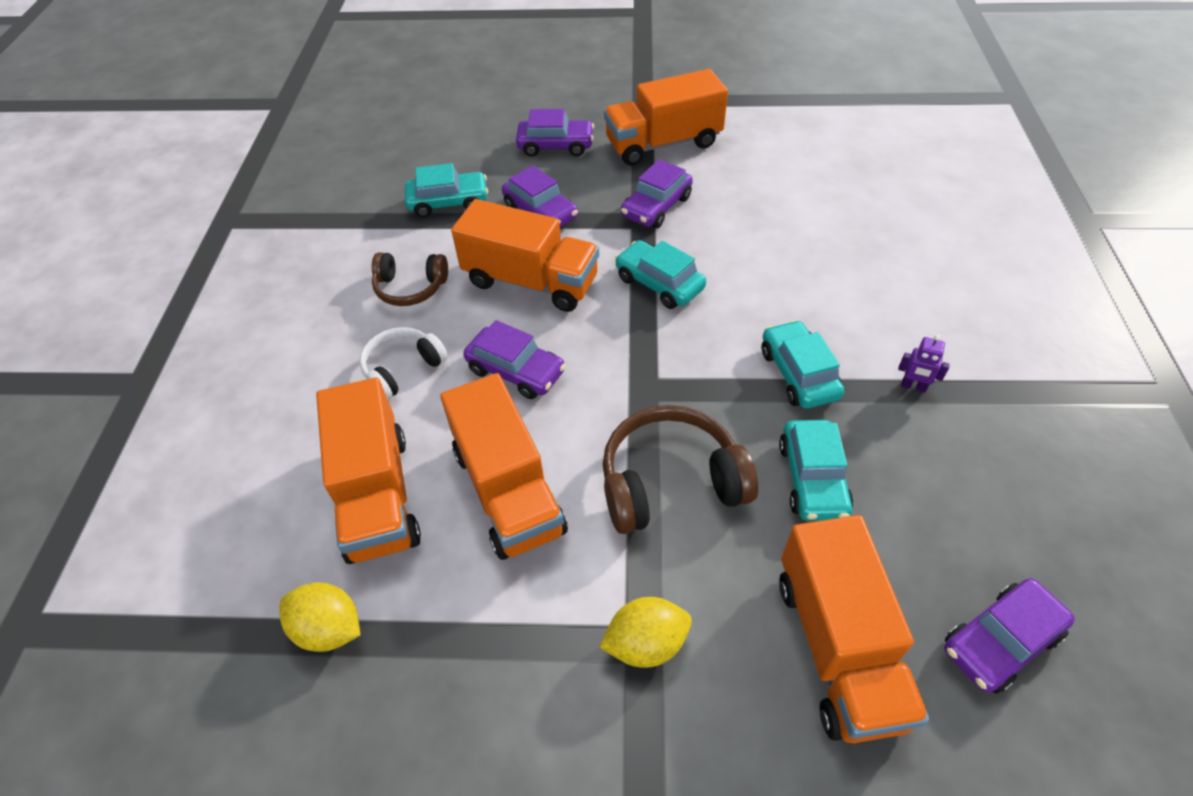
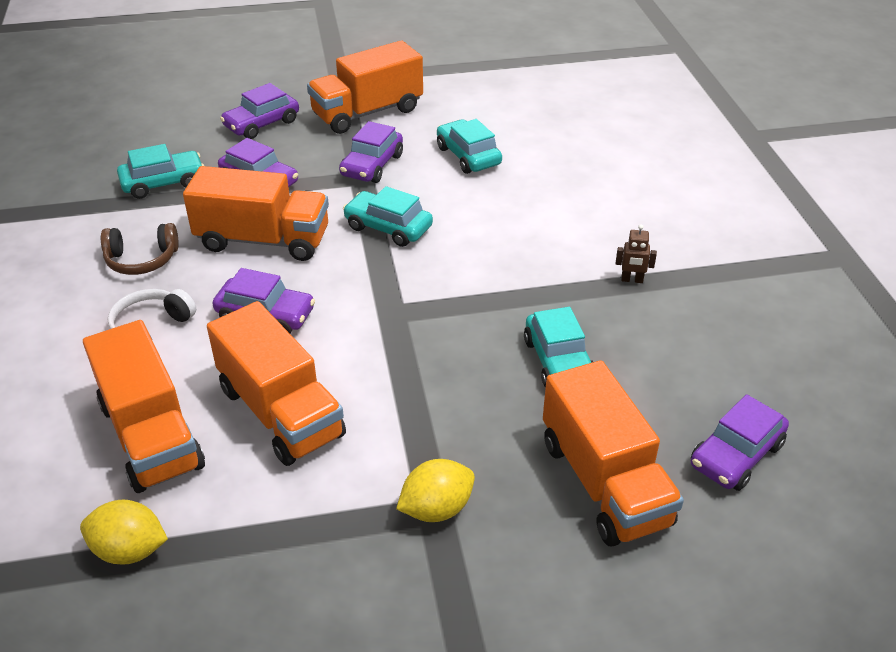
camera: 15 degrees left, 10 degrees down
(555, 146) = (262, 124): purple car -> purple car turned 150 degrees clockwise
(670, 482) = (432, 383): brown headphones -> none
(798, 374) = (530, 283): turquoise car -> turquoise car (468, 156)
(913, 386) = (632, 280): purple robot -> brown robot

